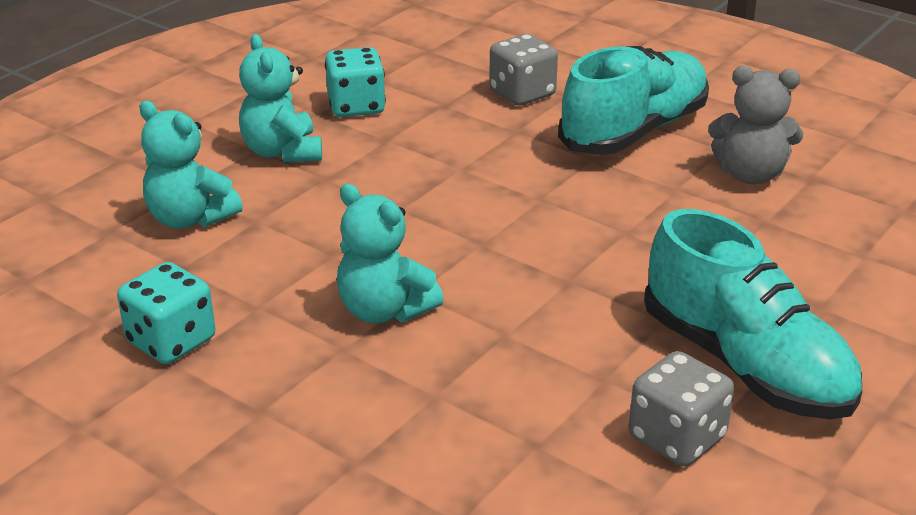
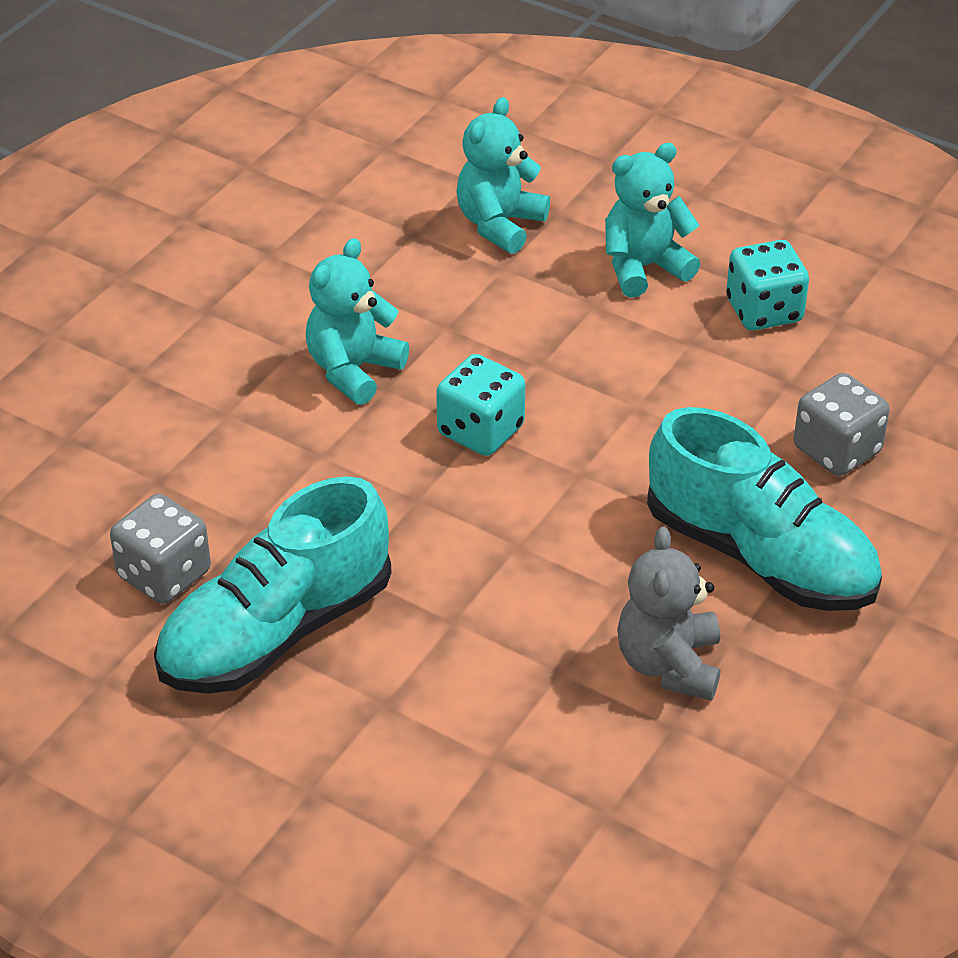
camera: 85 degrees right, 10 degrees up
(171, 341) = (299, 246): turquoise dice -> turquoise dice (480, 431)

